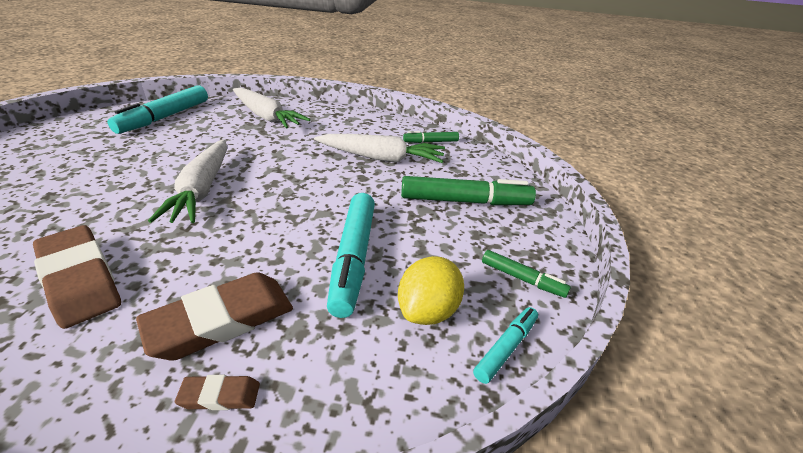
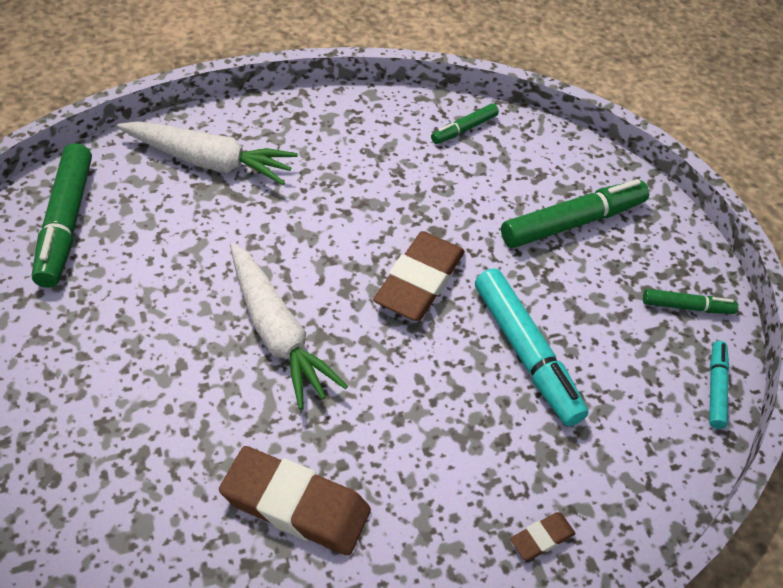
camera: 30 degrees left, 15 degrees up
(164, 117) = (65, 223): turquoise marker -> green marker
(221, 321) = (475, 477): brown eraser -> brown eraser (419, 281)
(381, 158) = (430, 186): white carrot -> none
(428, 310) = (634, 381): yellow lemon -> none

